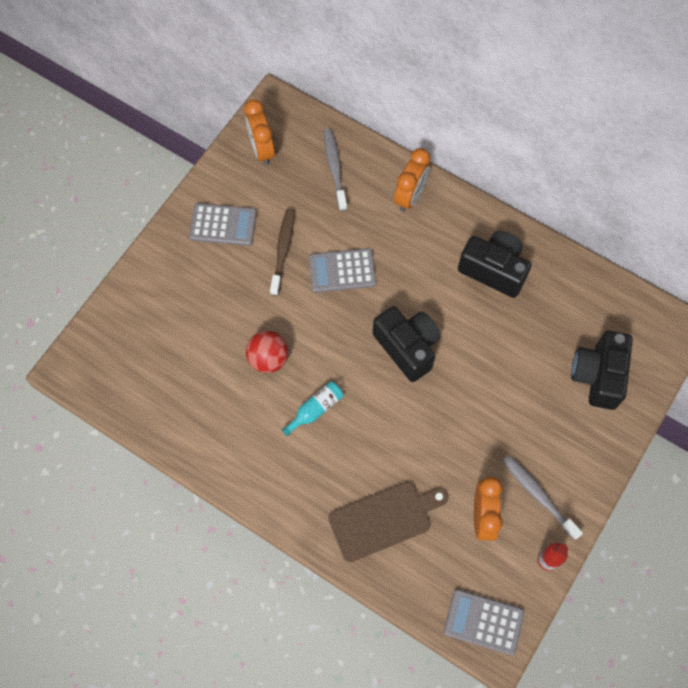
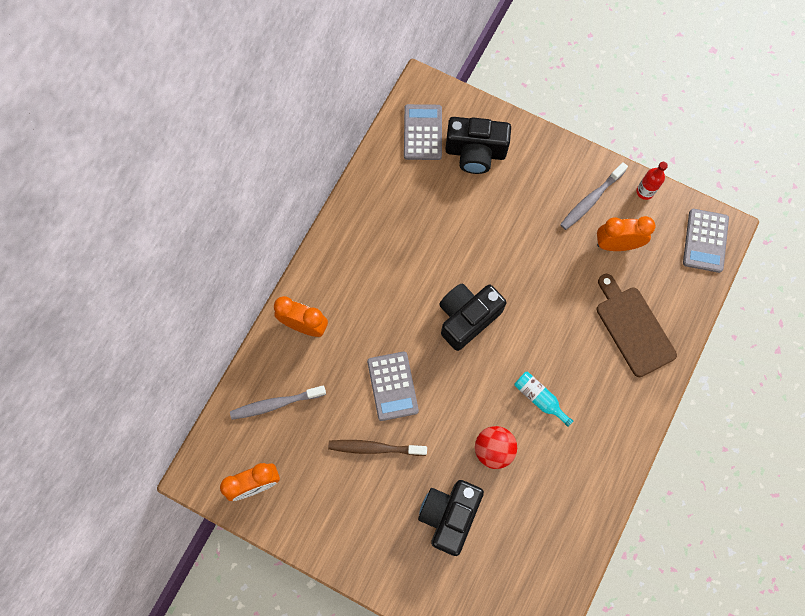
camera: 95 degrees left, 5 degrees up
(223, 225) = (350, 515): grey calculator -> grey calculator (423, 132)
(493, 270) = (379, 243): black camera -> black camera (449, 515)

